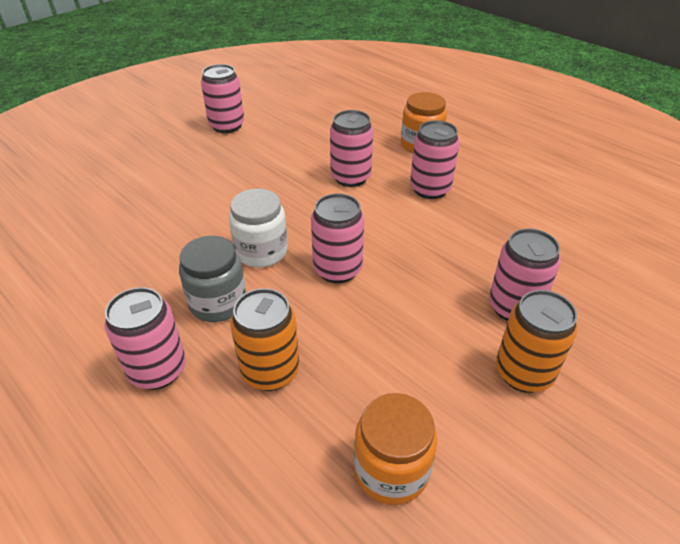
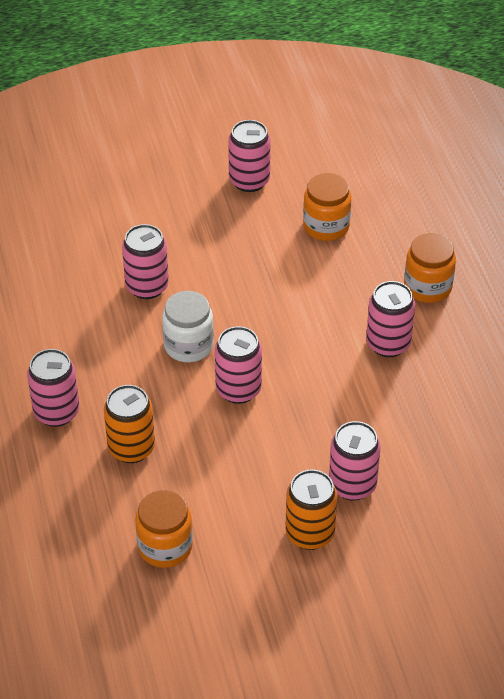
camera: 30 degrees right, 5 degrees up
(218, 302) = (127, 377): grey jar -> none
(311, 134) = (326, 226): none -> orange jar
(350, 177) = (323, 298): pink can -> pink can (147, 286)

